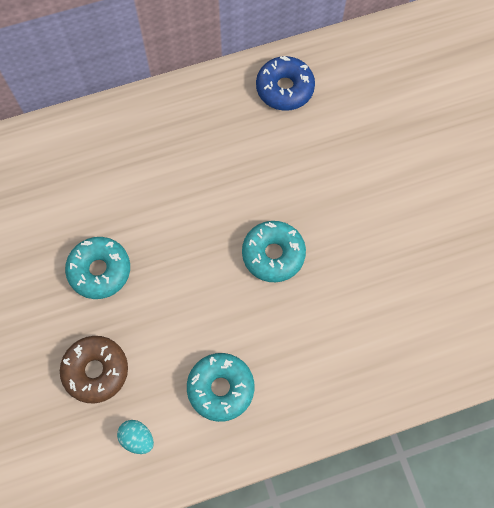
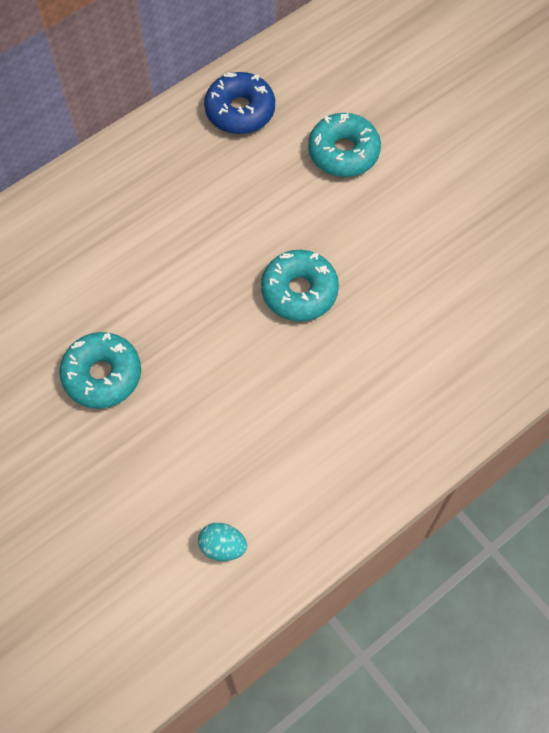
camera: 20 degrees left, 5 degrees down
(96, 371) = (142, 488): brown donut -> none
(221, 388) = (298, 457): turquoise donut -> turquoise donut (343, 152)

